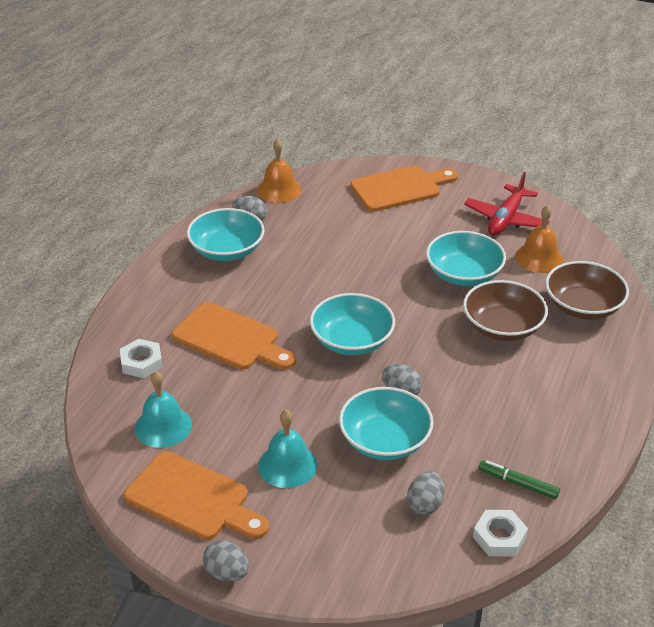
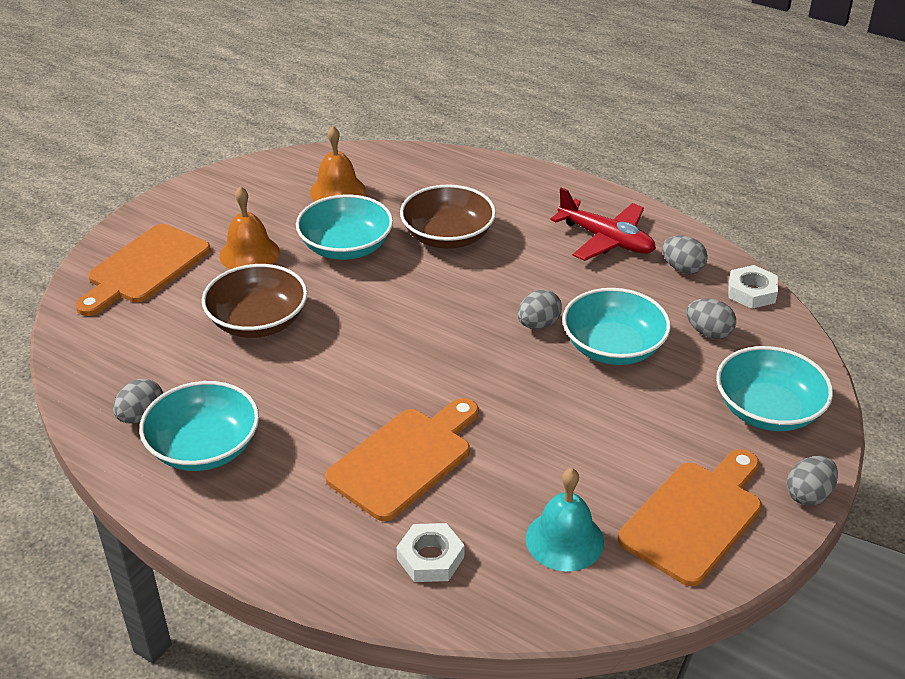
camera: 80 degrees left, 0 degrees up
(279, 190) = (81, 379): orange bell -> orange bell (249, 253)
(287, 465) = (645, 428): turquoise bell -> none
(352, 340) = (439, 350): turquoise bowl -> turquoise bowl (768, 410)
(400, 188) = (144, 268): orange cutting board -> orange cutting board turned 135 degrees counterclockwise
(506, 219) = (255, 200): red plane -> red plane (606, 240)
(518, 483) = (682, 268): green marker -> grey egg
(583, 306) = (430, 180): brown bowl -> brown bowl (258, 321)

